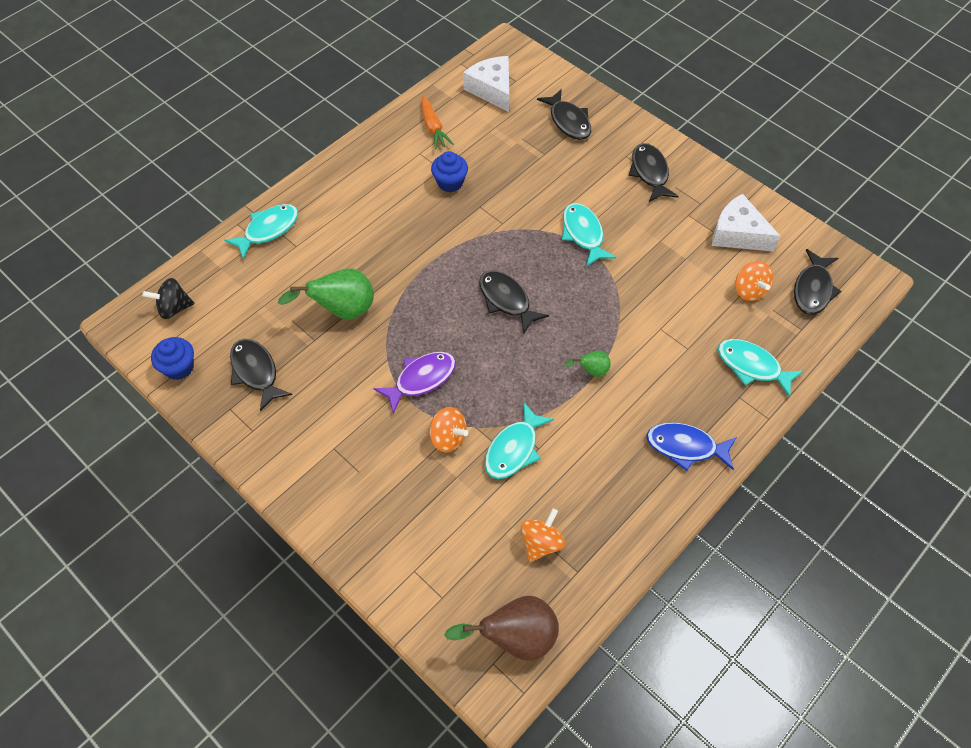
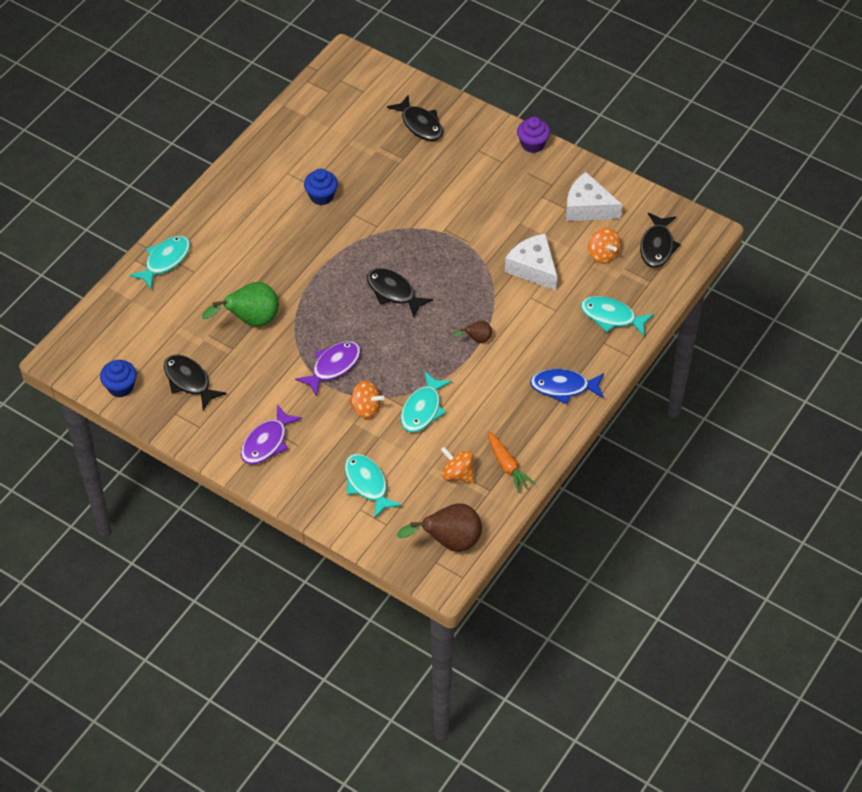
camera: 10 degrees left, 5 degrees down
(174, 308) = (100, 339): black spinning top -> none
(324, 462) = (267, 442): none -> purple fish
(433, 128) = (294, 147): orange carrot -> orange carrot (507, 465)
(492, 89) = (342, 103): white cheese -> white cheese (533, 268)
(541, 542) = (457, 474): orange spinning top -> orange spinning top turned 75 degrees counterclockwise
(583, 234) = (451, 226): turquoise fish -> turquoise fish (367, 484)
(591, 371) = (477, 339): green pear -> brown pear
(650, 173) = (502, 163): black fish -> none
(685, 157) = (532, 144): none -> purple cupcake

